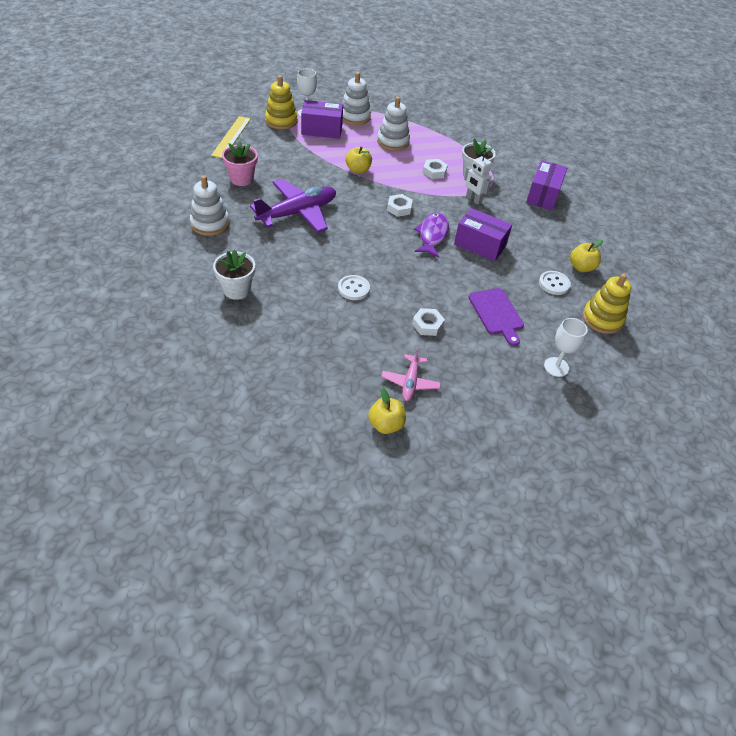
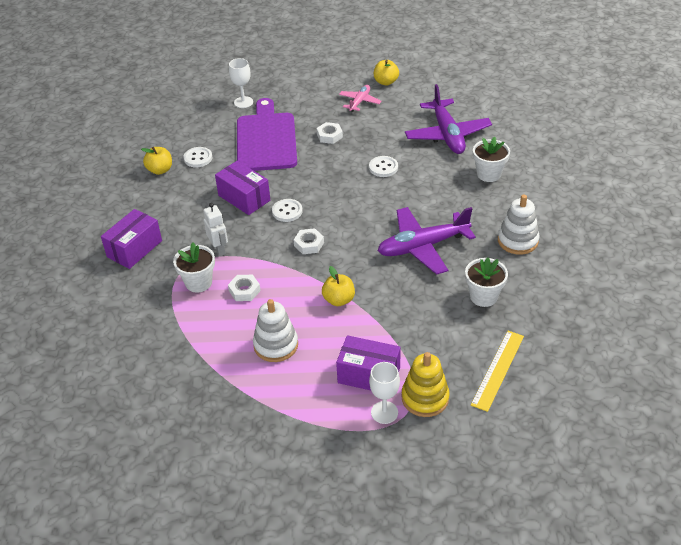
camera: 160 degrees left, 5 degrees down
(242, 179) = (483, 296): pink flower pot -> white flower pot
(288, 339) = (447, 134): none -> purple plane
(355, 117) = (313, 400): white stacking toy -> none
(432, 235) = (287, 211): purple fish -> white button
(496, 314) = (266, 139): purple cutting board -> purple cutting board, size x1.75
(602, 319) = (179, 129): yellow stacking toy -> none

